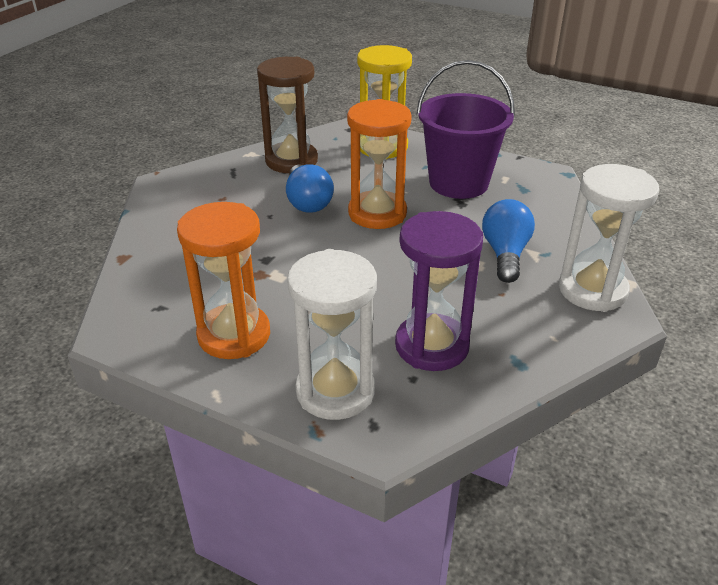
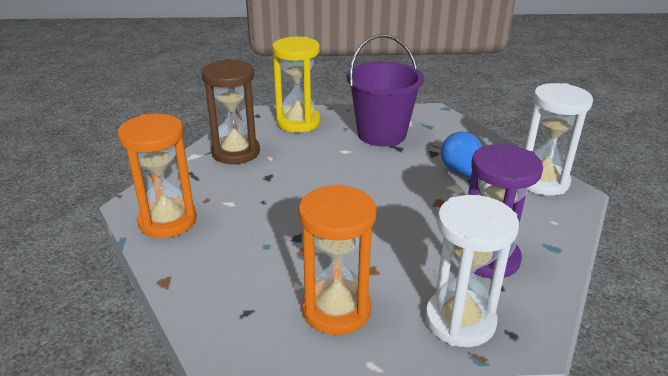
camera: 30 degrees left, 5 degrees down
(307, 202) = (283, 181): blue light bulb -> none
(377, 213) = (347, 173): orange hourglass -> orange hourglass (167, 221)

